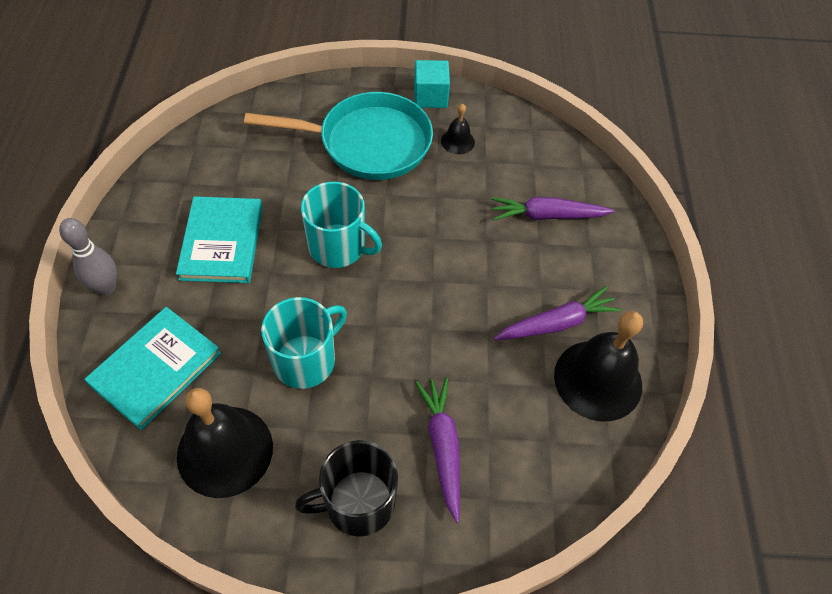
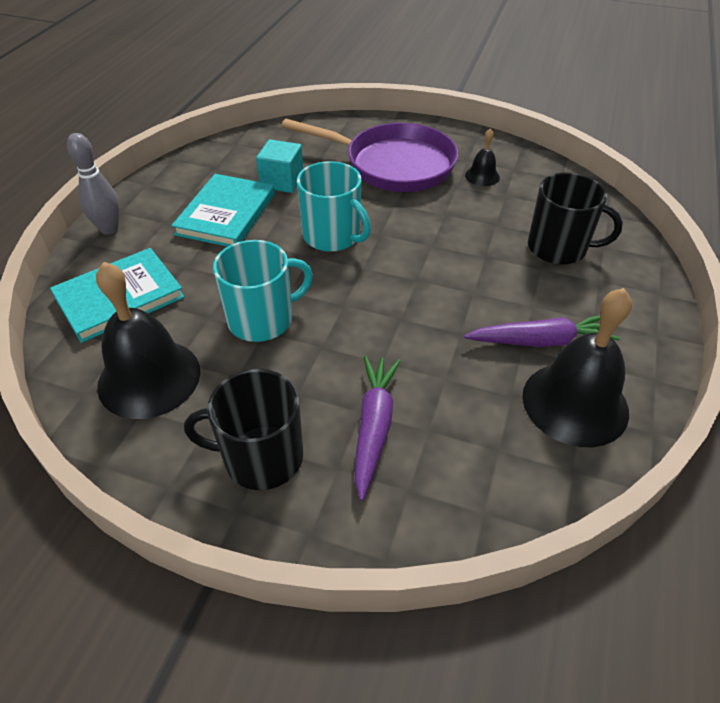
camera: 20 degrees right, 10 degrees down
(368, 143) = (393, 165): turquoise pan -> purple pan
(430, 96) = (466, 140): turquoise cube -> turquoise cube (282, 181)
(547, 216) = (558, 248): purple carrot -> black mug

